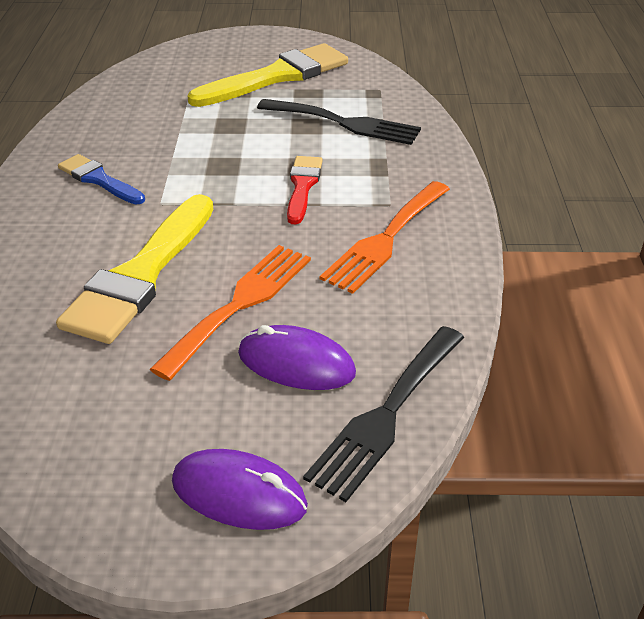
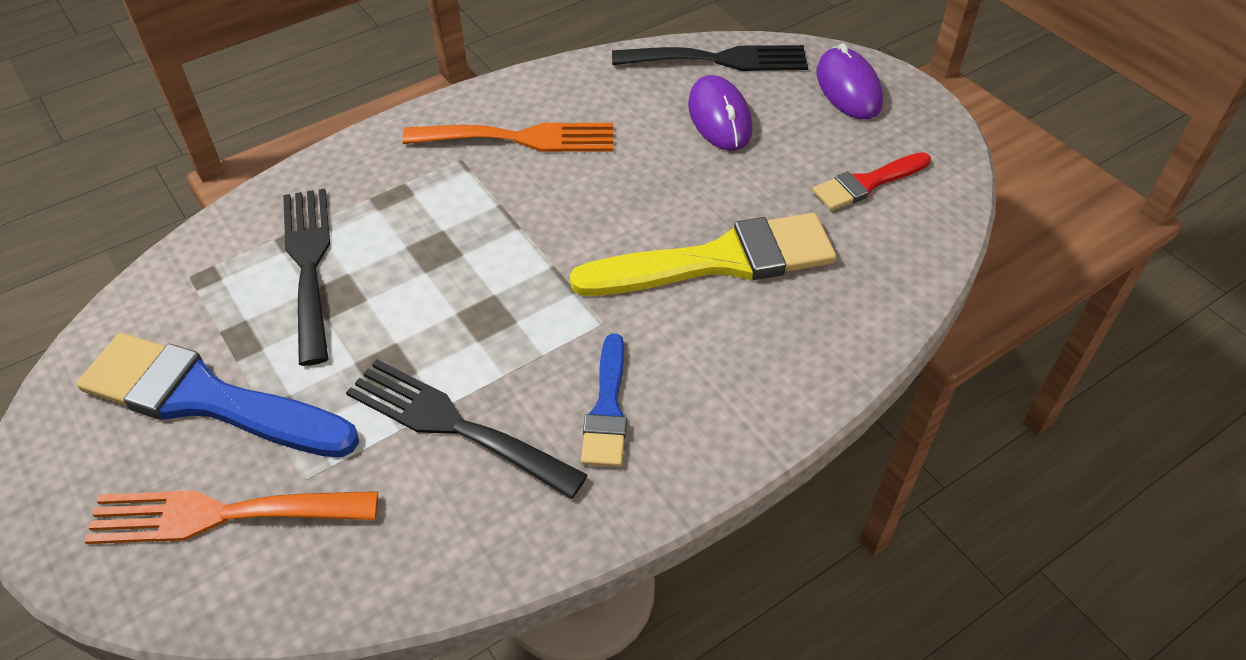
camera: 125 degrees left, 10 degrees up
(162, 132) = (454, 425): none -> black fork
(240, 304) = (689, 178): orange fork -> orange fork (220, 514)
(277, 76) = (206, 399): yellow brush -> blue brush
(302, 186) = (477, 231): red brush -> red brush (867, 183)

